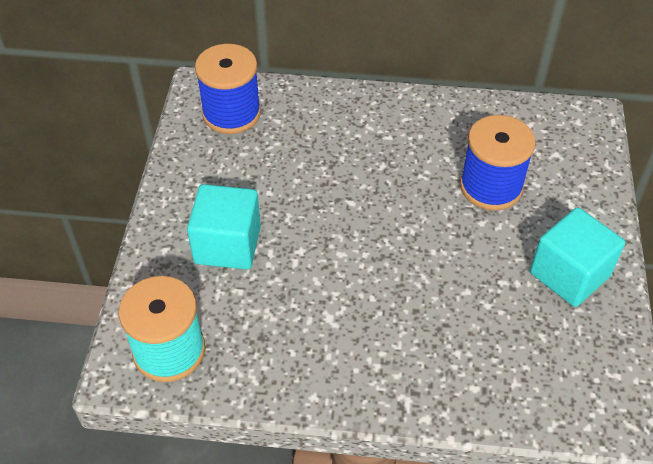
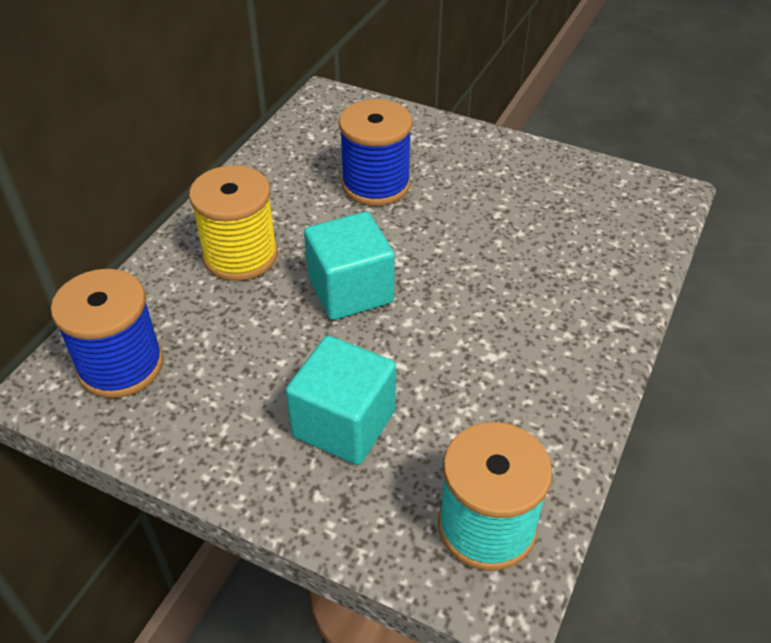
camera: 70 degrees left, 5 degrees down
(361, 133) = (240, 255): none -> yellow spool
(569, 274) = (506, 170): turquoise cube -> turquoise cube (350, 290)

